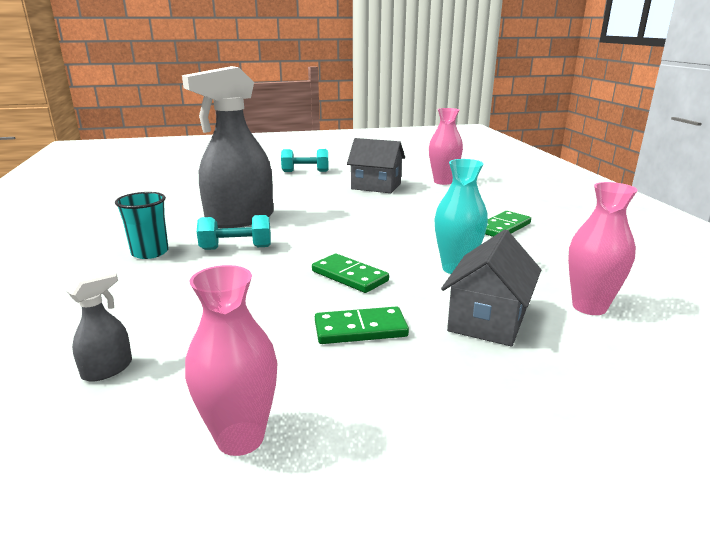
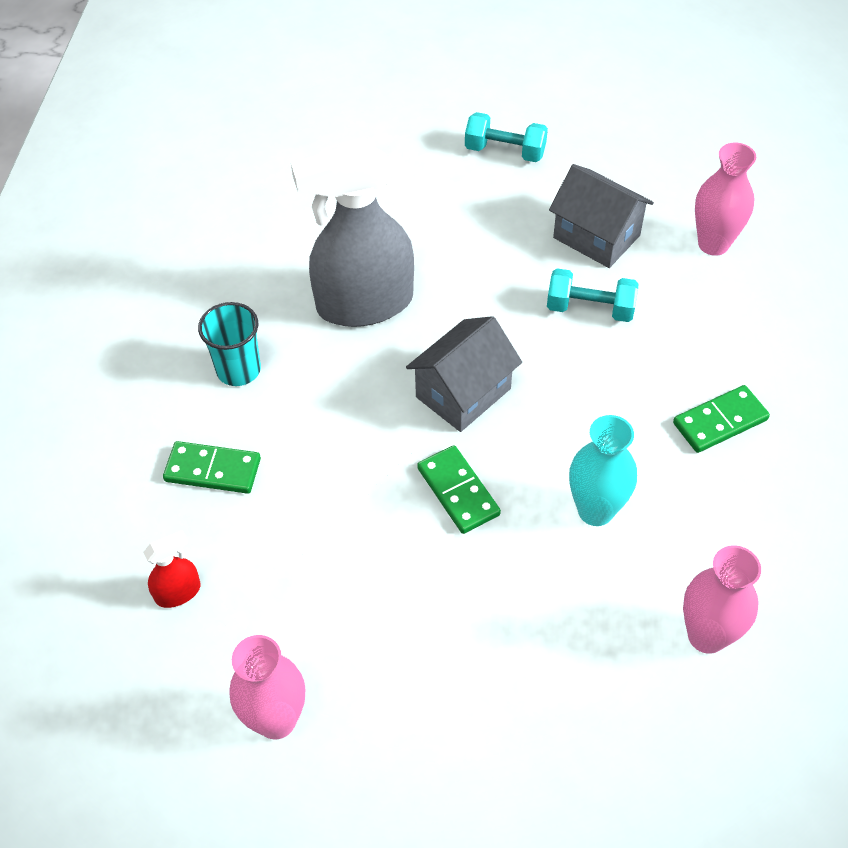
camera: 20 degrees right, 30 degrees up
(108, 369) = (178, 592): grey spray bottle -> red spray bottle
(236, 248) = (342, 385): turquoise dumbbell -> turquoise dumbbell (590, 309)
(360, 329) = (431, 600): green domino -> green domino (213, 470)
(487, 320) = (574, 625): grey house -> grey house (463, 393)

